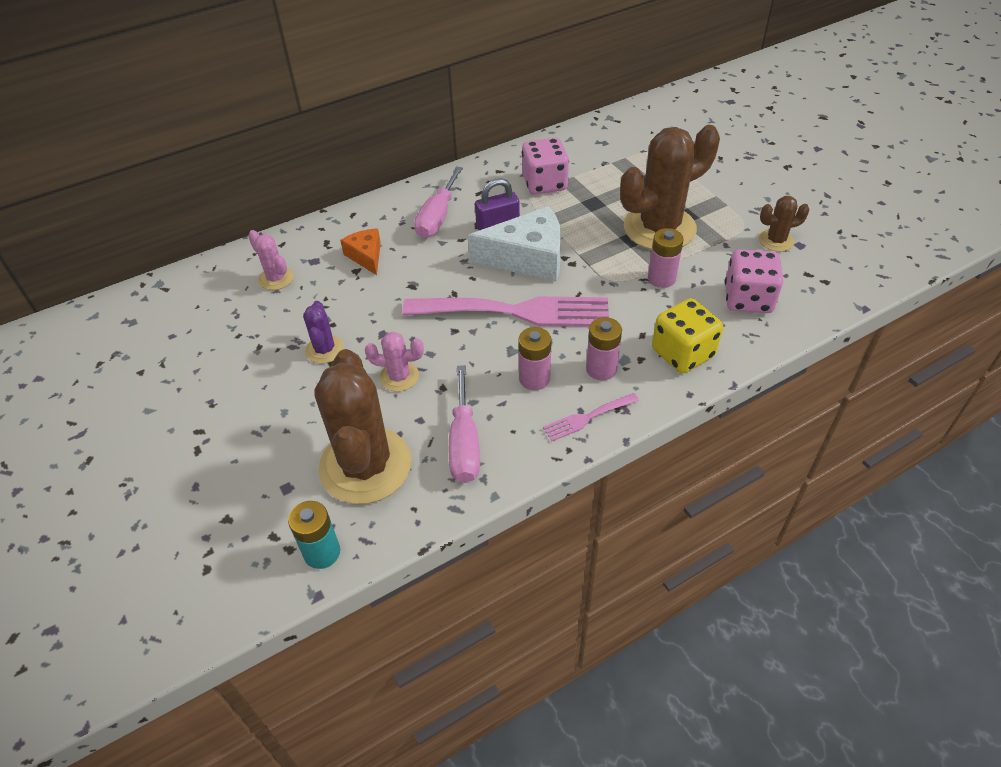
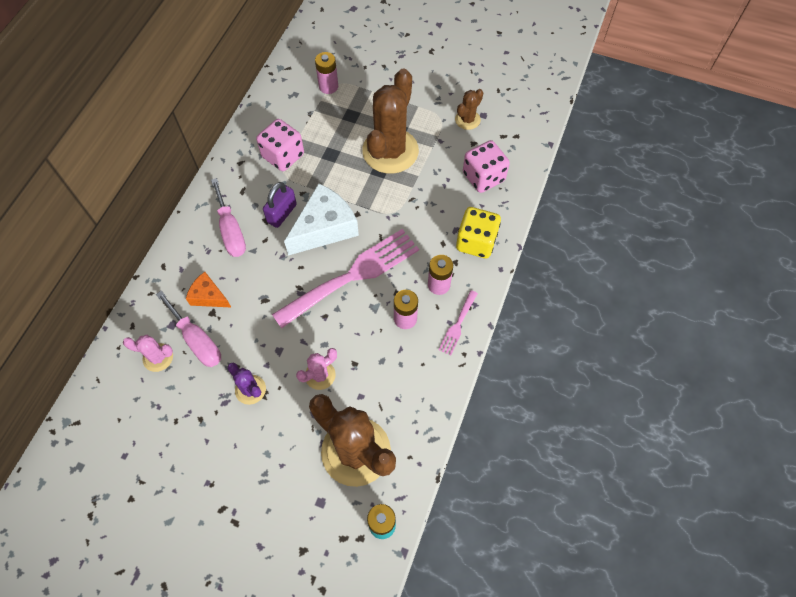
camera: 40 degrees left, 15 degrees up
(464, 443) = (402, 393): pink screwdriver -> pink screwdriver (197, 340)
(661, 278) = (422, 192): pink battery -> pink battery (328, 86)

